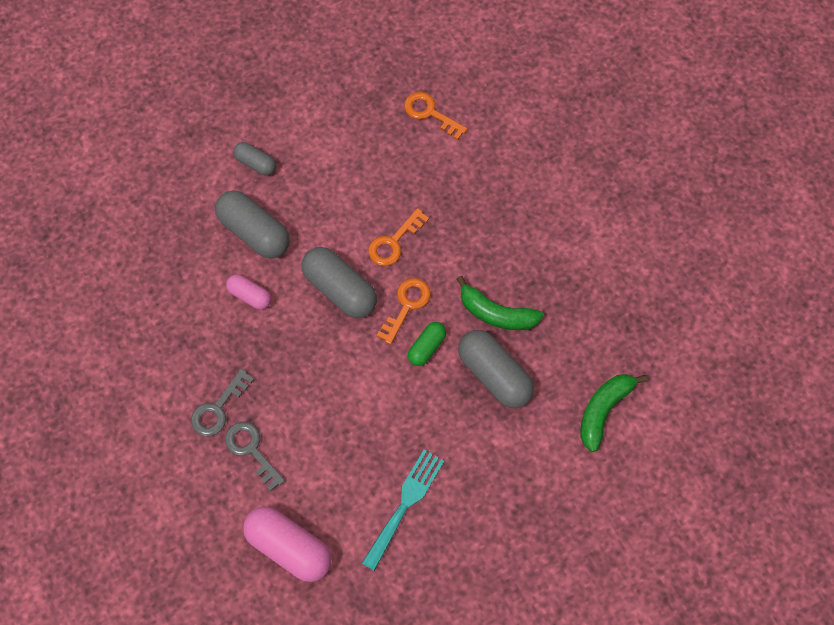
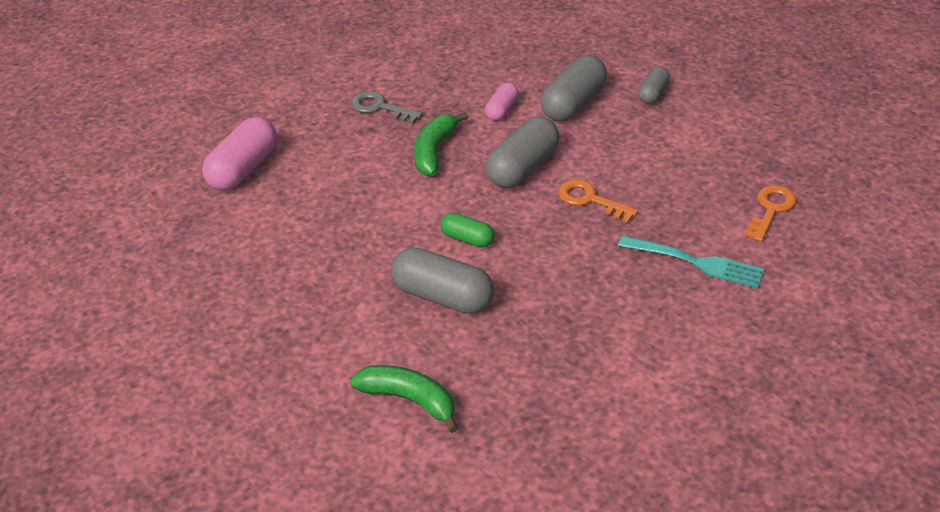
camera: 85 degrees right, 25 degrees down
(251, 450) = (339, 133): grey key -> none
(405, 504) = (287, 242): turquoise fork -> turquoise fork (696, 262)
(406, 305) = (514, 218): orange key -> none
(494, 374) = (443, 296): grey capsule -> grey capsule turned 75 degrees clockwise
(496, 313) = (521, 291): green banana -> green banana (434, 151)

